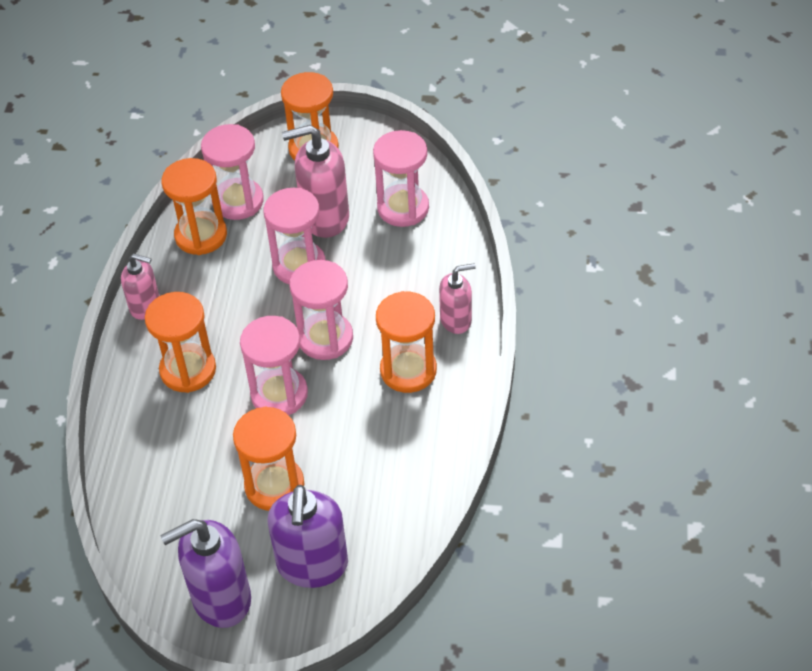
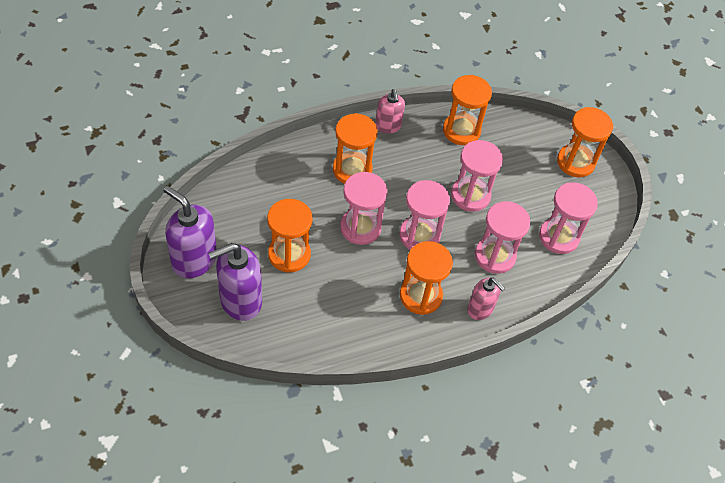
camera: 55 degrees right, 5 degrees up
(238, 201) = (502, 138): pink hourglass -> pink hourglass (495, 256)
(324, 217) = (520, 193): pink soap dispenser -> none

